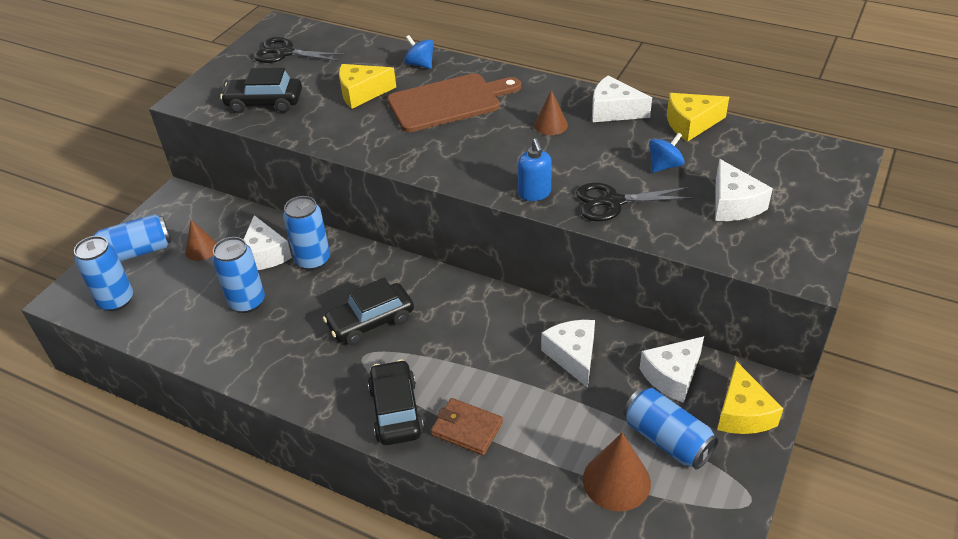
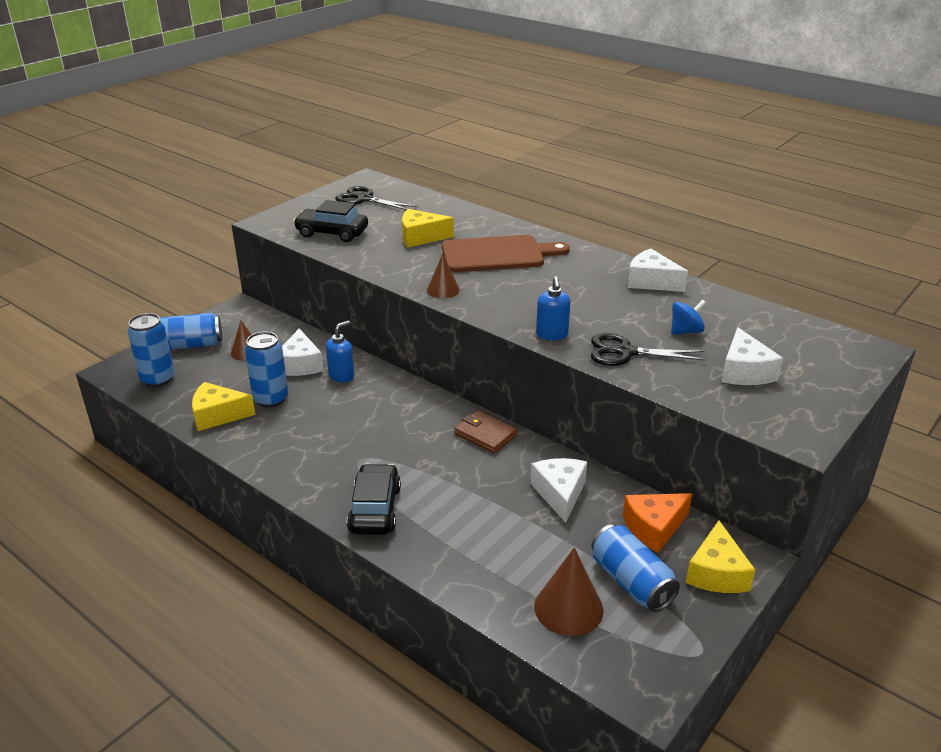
camera: 10 degrees right, 10 degrees down
(313, 260) = (341, 376): blue can -> blue soap dispenser
(371, 321) = (377, 433): black car -> none
(420, 64) = (482, 223): blue spinning top -> none
(467, 429) = (436, 536): brown wallet -> brown wallet (485, 434)
(550, 125) = (586, 284): brown cone -> brown cone (443, 290)
(672, 376) = (654, 528): white cheese -> orange cheese
(691, 124) = (723, 302): yellow cheese -> yellow cheese (218, 415)

